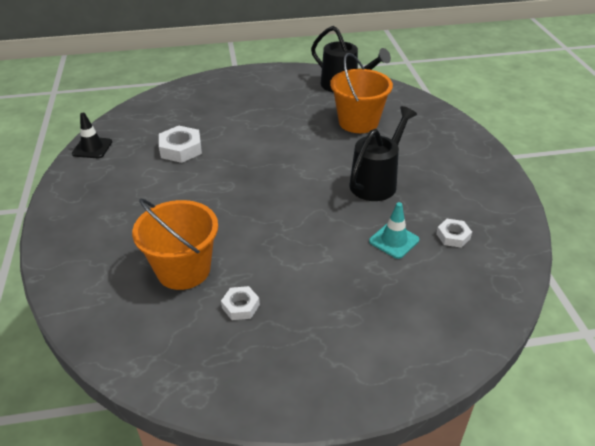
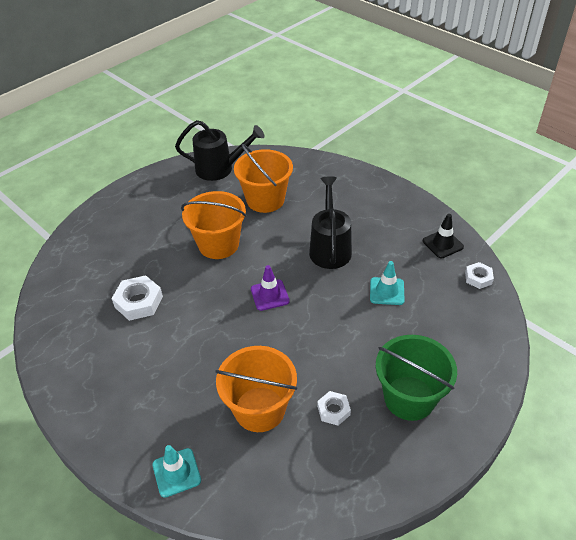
camera: 35 degrees left, 5 degrees up
(77, 276) = (176, 472): none -> turquoise traffic cone
(92, 148) = (48, 346): black traffic cone -> black traffic cone (442, 244)
(283, 137) = (218, 244): none -> orange bucket
(284, 192) = (270, 295): none -> purple traffic cone
(319, 337) = (409, 398): none -> green bucket
(453, 236) = (421, 265): white nut -> white nut (478, 278)

